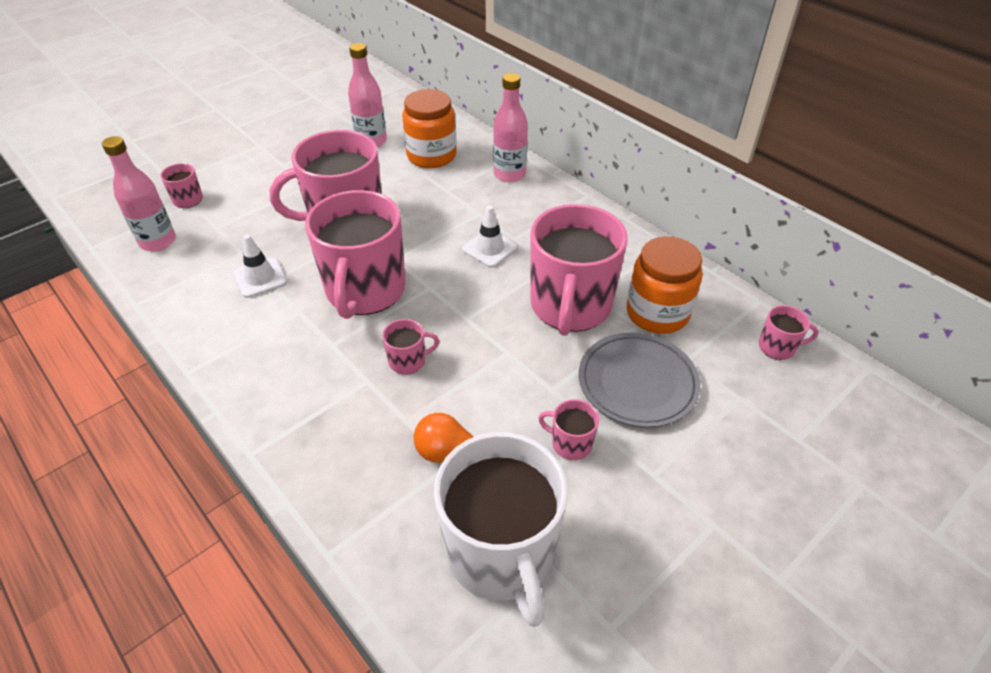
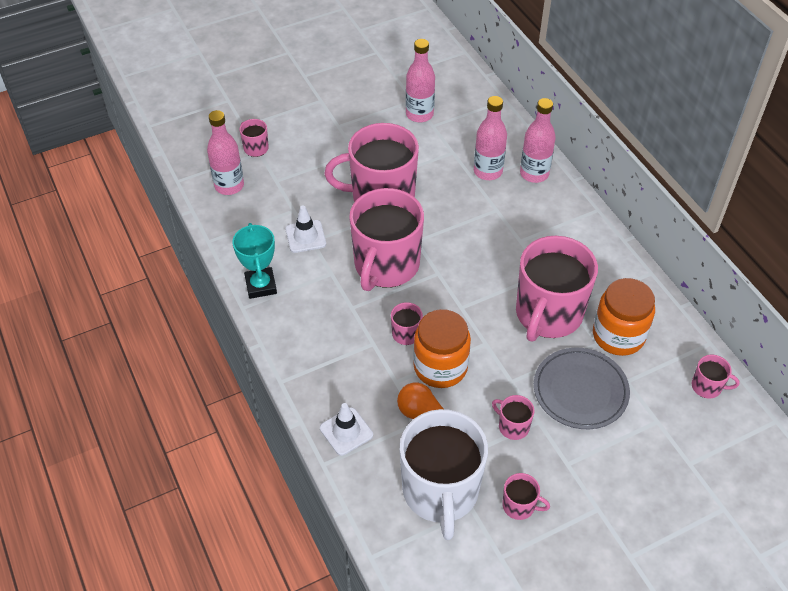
camera: 15 degrees right, 5 degrees up
(209, 342) = (261, 285): none -> turquoise trophy
(431, 156) = (469, 140): orange jar -> orange jar (440, 367)
(459, 180) = (488, 171): none -> pink bottle
(490, 248) = (496, 246): white traffic cone -> white traffic cone (346, 431)
(612, 546) = (519, 506): none -> pink mug

